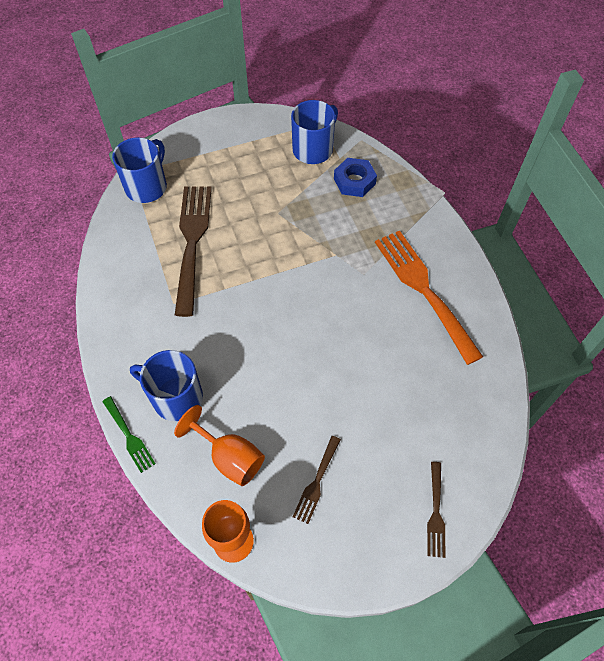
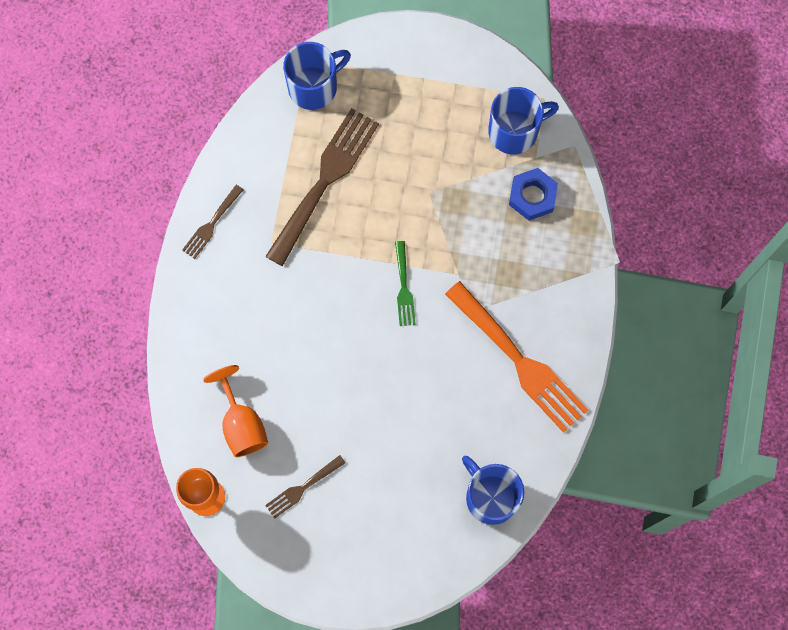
camera: 30 degrees right, 15 degrees up
(129, 436) = (166, 355): green fork -> green fork (404, 287)
(176, 397) = (225, 341): blue mug -> blue mug (490, 497)
(424, 290) = (519, 361): orange fork -> orange fork turned 135 degrees clockwise
(435, 513) = (386, 571): brown fork -> brown fork (211, 224)

